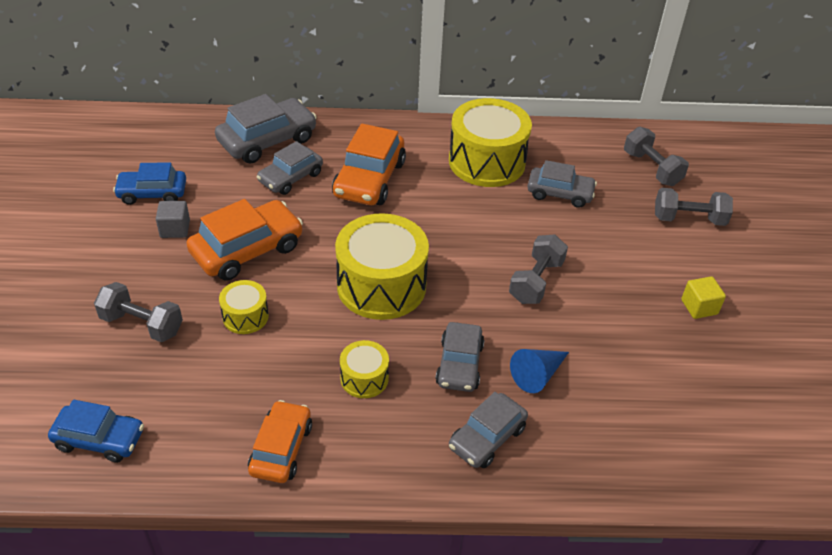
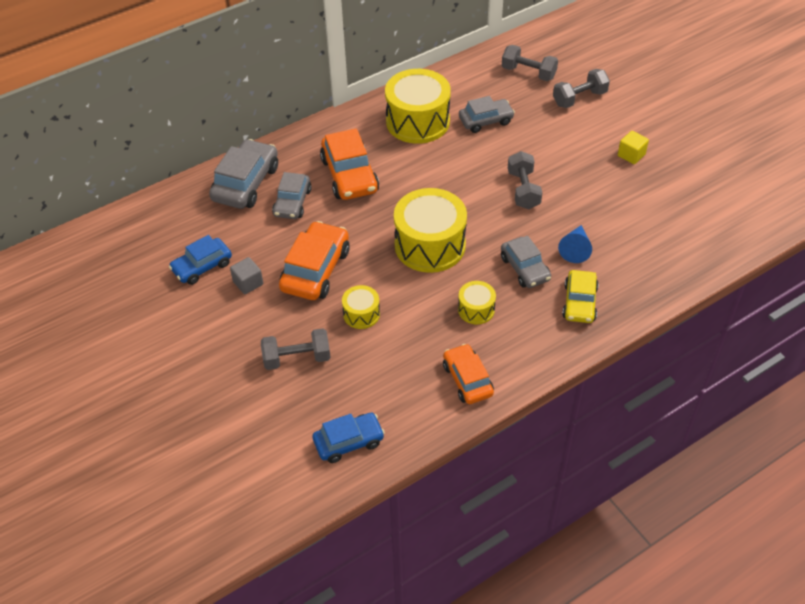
camera: 30 degrees left, 5 degrees up
(487, 437) = (579, 303): grey car -> yellow car

